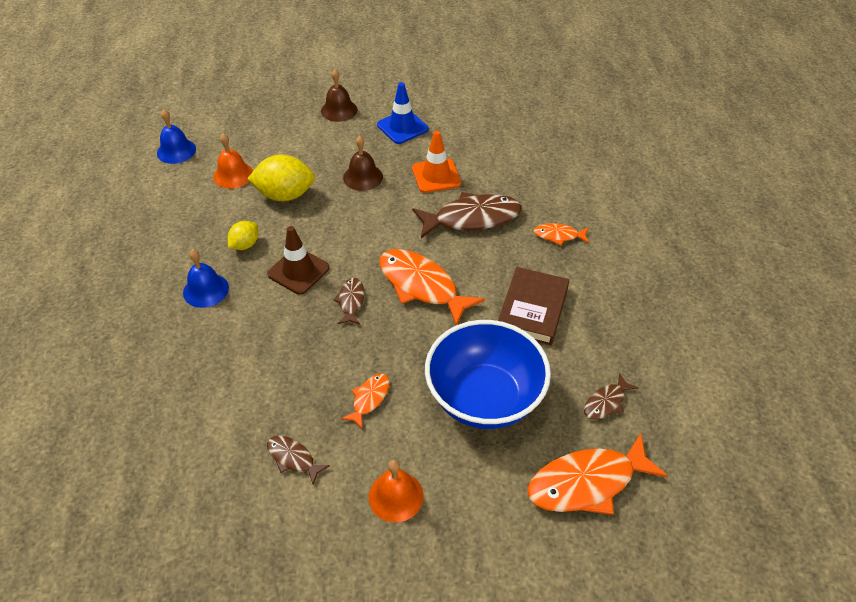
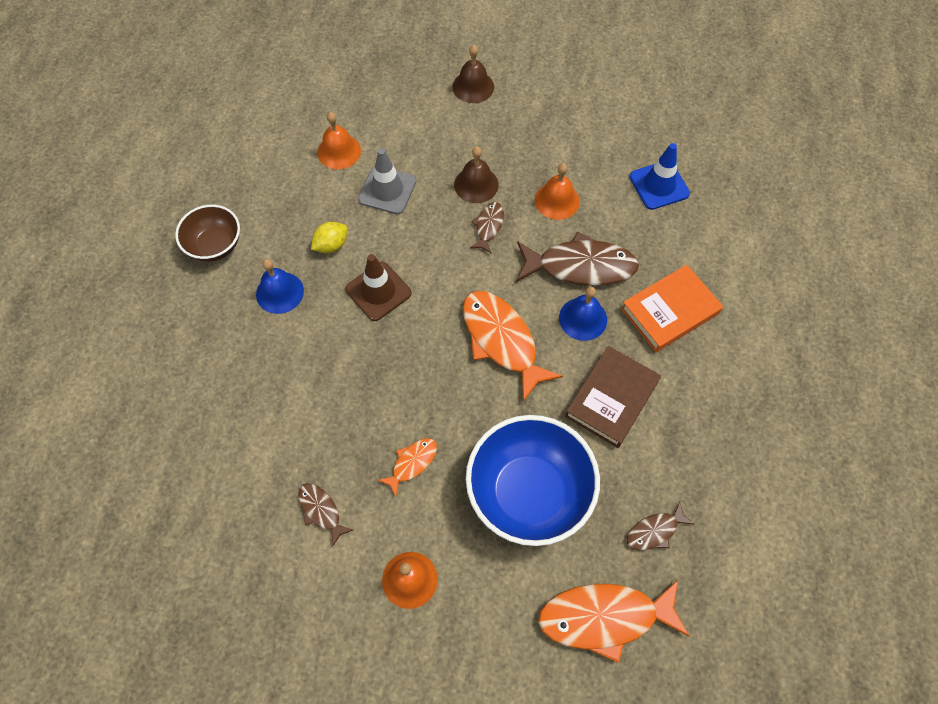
camera: 15 degrees right, 15 degrees up
(134, 266) = (215, 245): none -> brown bowl
(176, 151) = (286, 106): blue bell -> blue bell (583, 318)
(285, 195) = (387, 190): yellow lemon -> grey traffic cone
(351, 301) = (423, 342): brown fish -> brown fish (488, 226)
(402, 127) = (537, 125): blue traffic cone -> blue traffic cone (659, 185)
(436, 176) = (557, 200): orange traffic cone -> orange bell
(558, 235) = (669, 311): orange fish -> orange book

